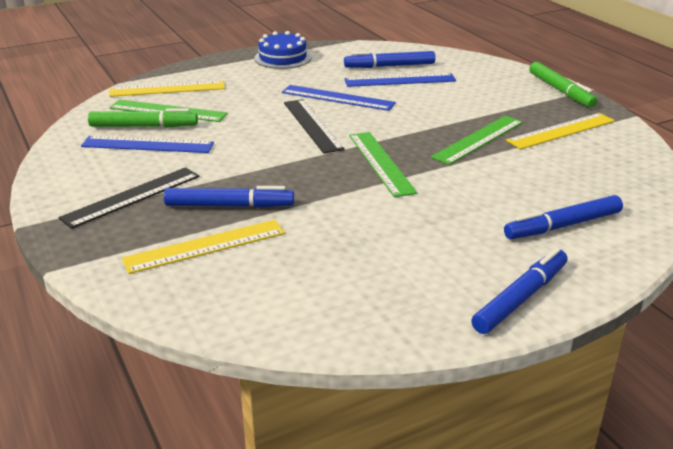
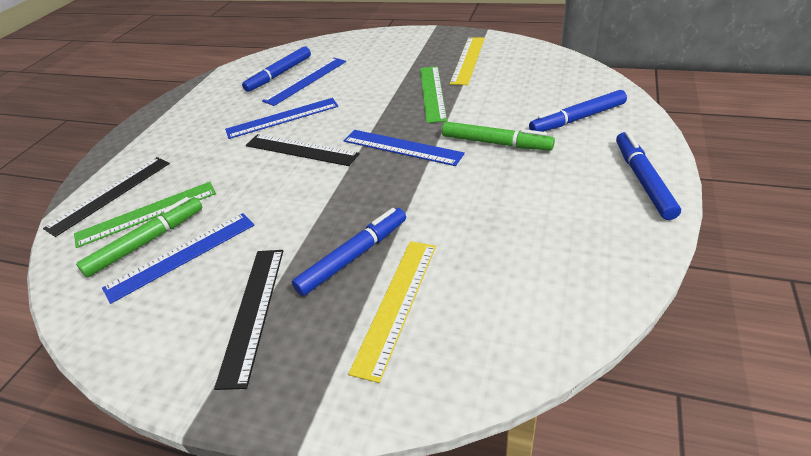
camera: 40 degrees left, 10 degrees up
(167, 89) = (110, 194): yellow ruler -> black ruler
(283, 58) = (178, 111): blue cake -> none
(380, 163) = (401, 147): green ruler -> blue ruler
(560, 91) = (421, 35): green marker -> green marker (496, 143)
(562, 226) = (577, 119): blue marker -> blue marker turned 45 degrees clockwise

